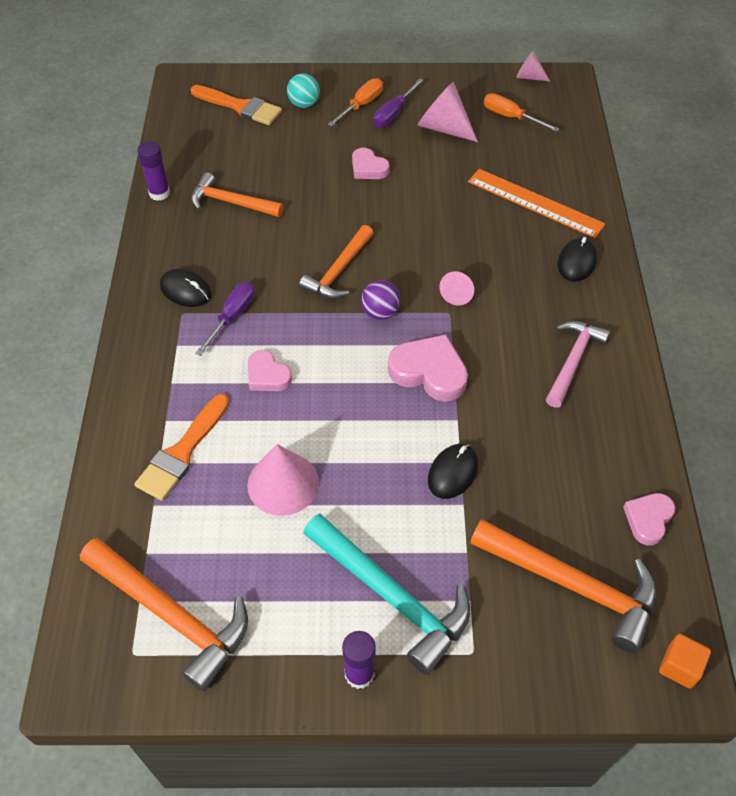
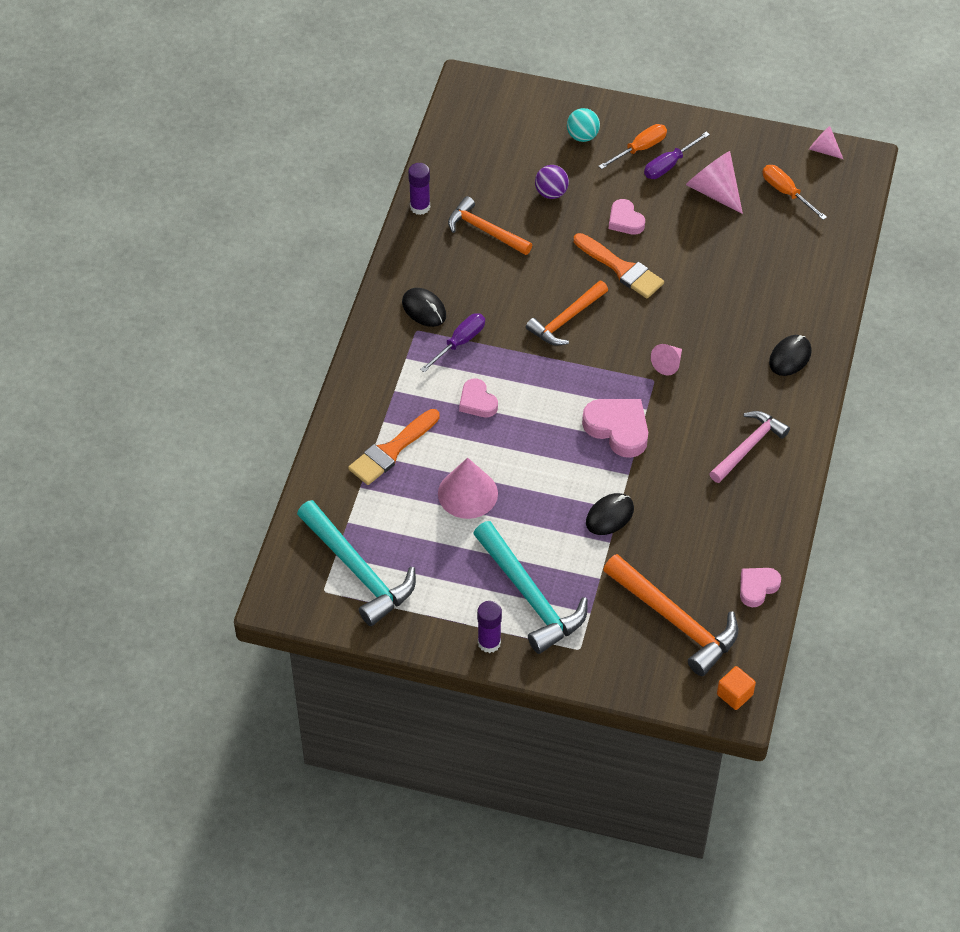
camera: 15 degrees right, 0 degrees up
(172, 615) = (358, 570): orange hammer -> turquoise hammer
(240, 107) = (518, 127): orange brush -> orange brush (621, 268)
(380, 312) = (592, 366): purple ball -> purple ball (551, 193)
(535, 202) = (774, 290): orange ruler -> none

